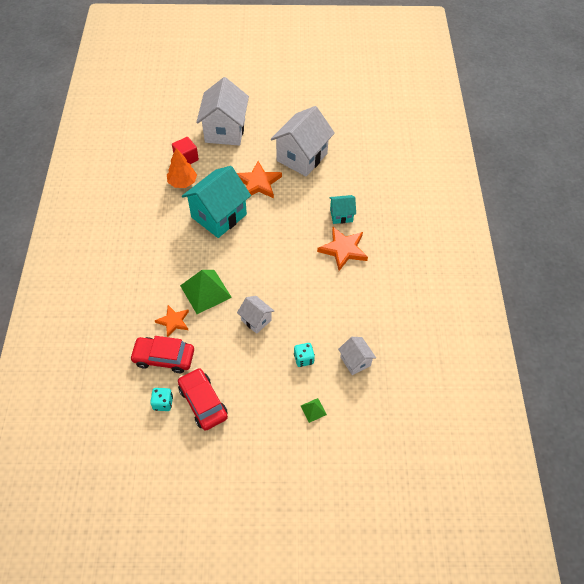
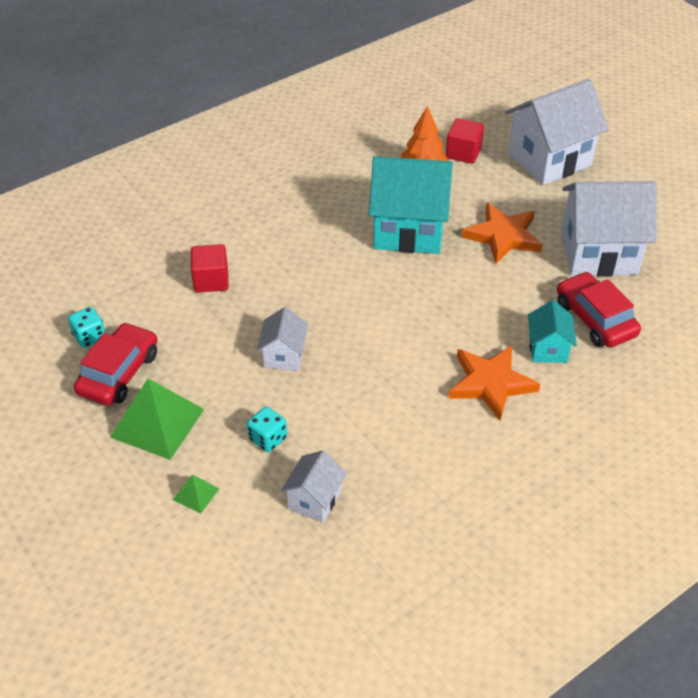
camera: 55 degrees right, 10 degrees down
(164, 358) = (152, 301): red car -> red car (595, 319)
(173, 321) = (211, 280): orange star -> red cube
(205, 291) = (282, 283): green pyramid -> green pyramid (157, 423)
(341, 215) = (548, 349): turquoise house -> turquoise house turned 45 degrees clockwise

